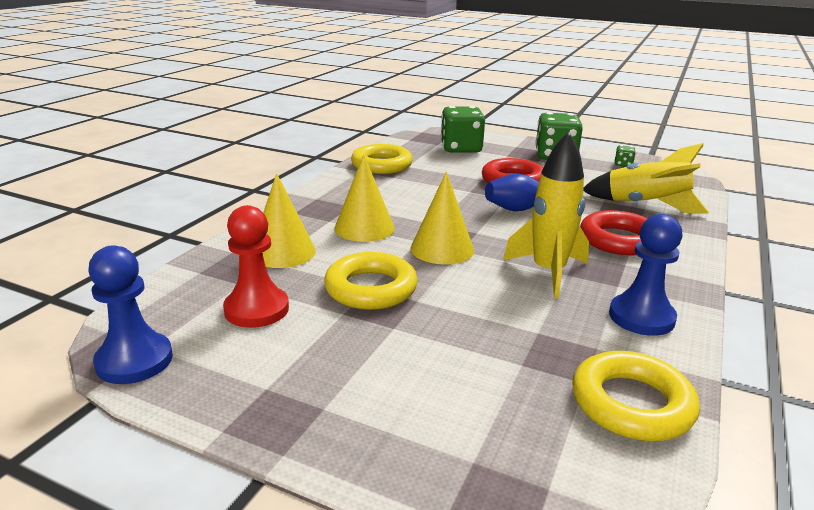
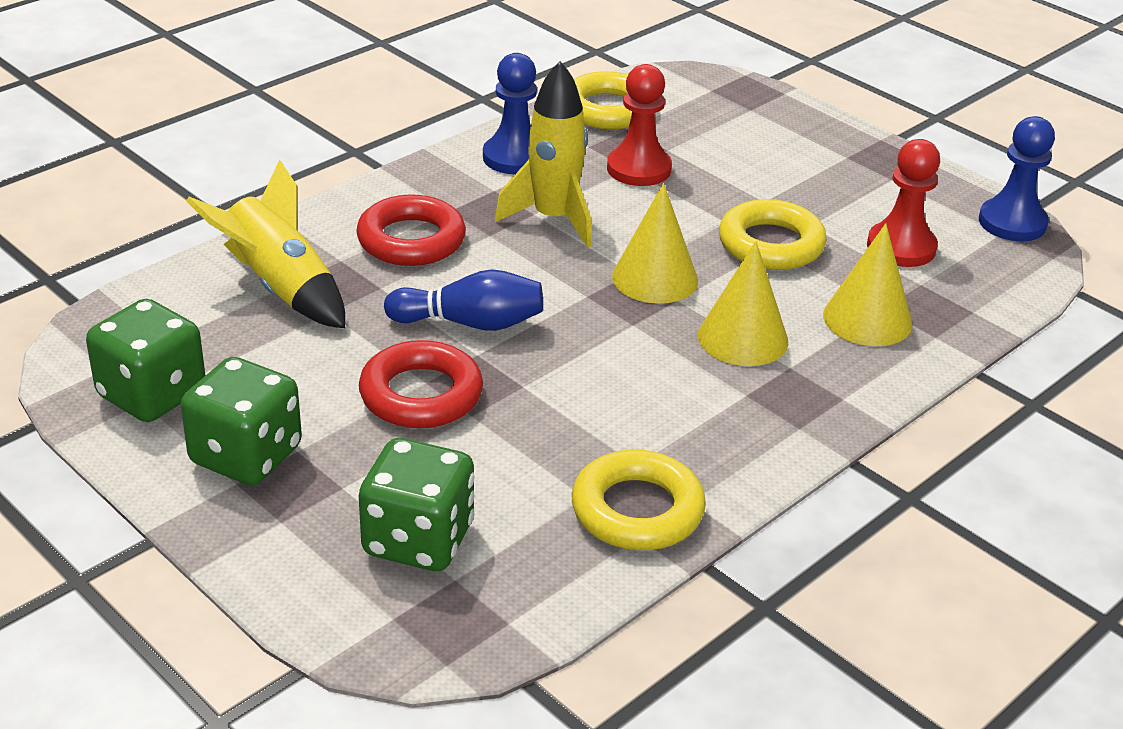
camera: 160 degrees left, 10 degrees up
(528, 332) = (639, 169): none -> red pawn
(623, 164) = (152, 394): green dice -> green dice, size x2.34

